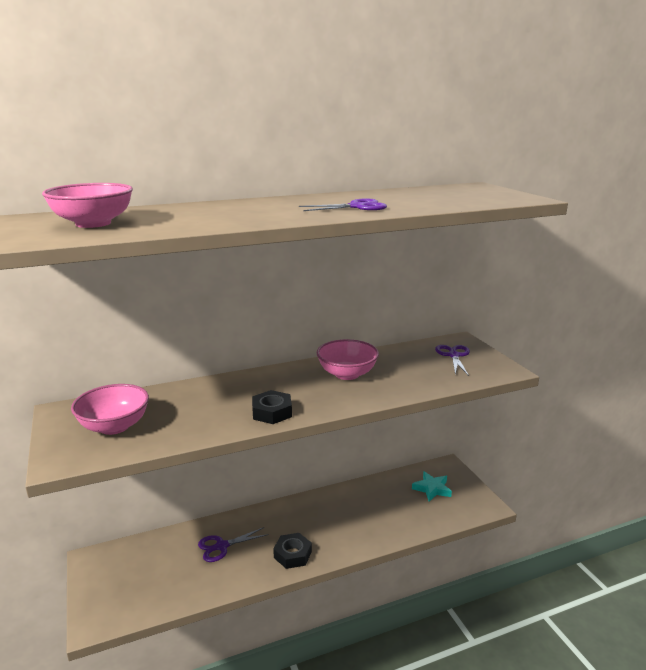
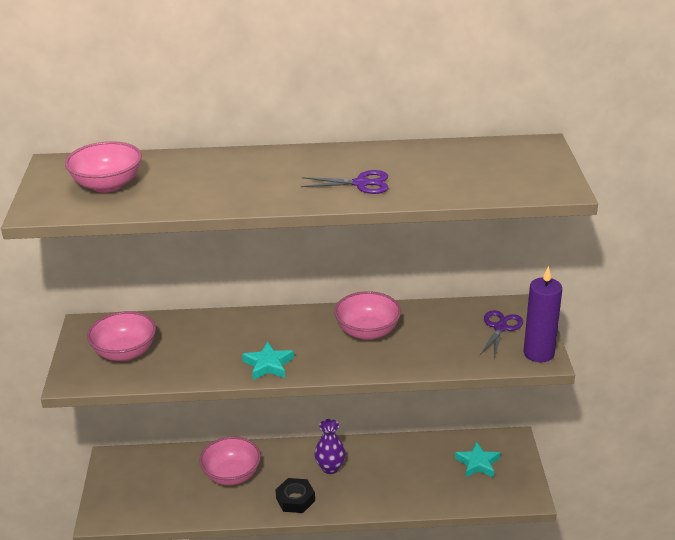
camera: 20 degrees right, 10 degrees up
(222, 546) = (231, 475): purple scissors -> pink bowl
(272, 412) = (268, 365): black nut -> turquoise star
(311, 519) = (330, 468): none -> purple vase
(499, 367) = (538, 353): none -> purple candle

